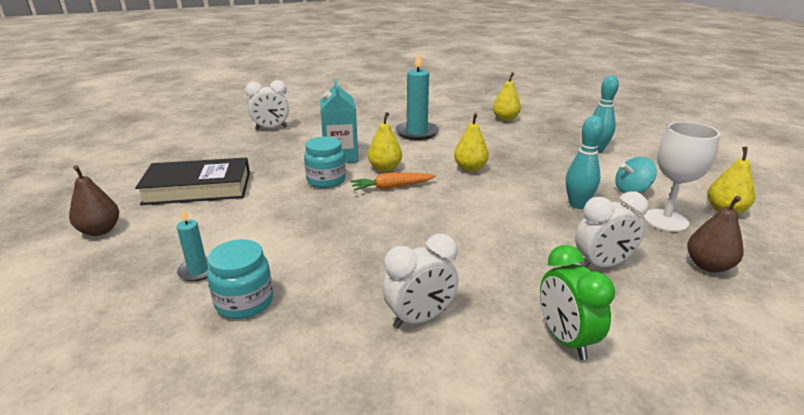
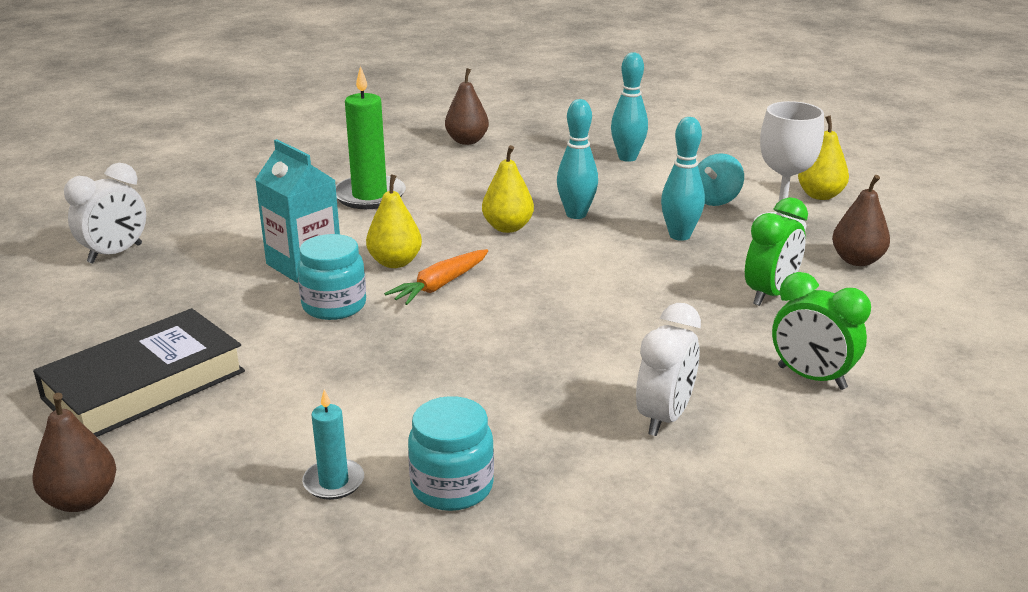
camera: 35 degrees left, 0 degrees up
(417, 133) = (369, 196): turquoise candle -> green candle
(505, 119) = (467, 141): yellow pear -> brown pear
(521, 173) = (576, 214): none -> turquoise bowling pin
(602, 265) = (770, 294): white clock -> green clock

